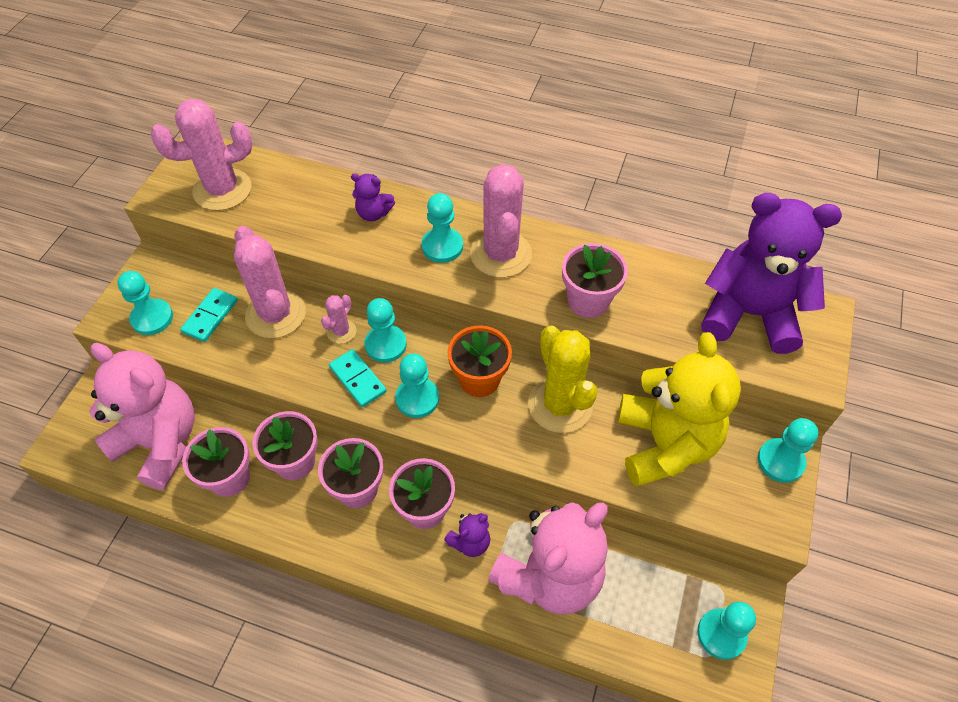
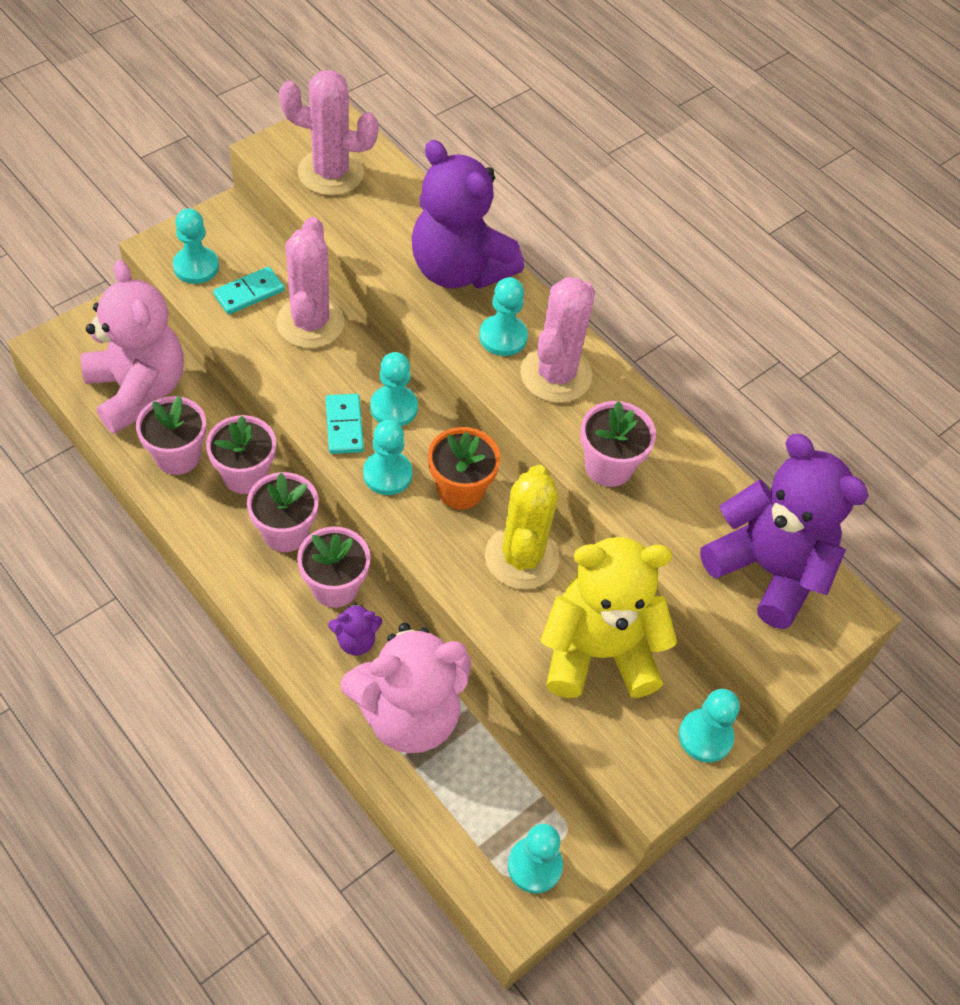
camera: 25 degrees right, 0 degrees up
(341, 331) = (360, 372): pink cactus -> none
(373, 213) = (459, 269): purple teddy bear -> purple teddy bear, size x2.36
(664, 444) = (598, 652): yellow teddy bear -> yellow teddy bear turned 120 degrees counterclockwise

